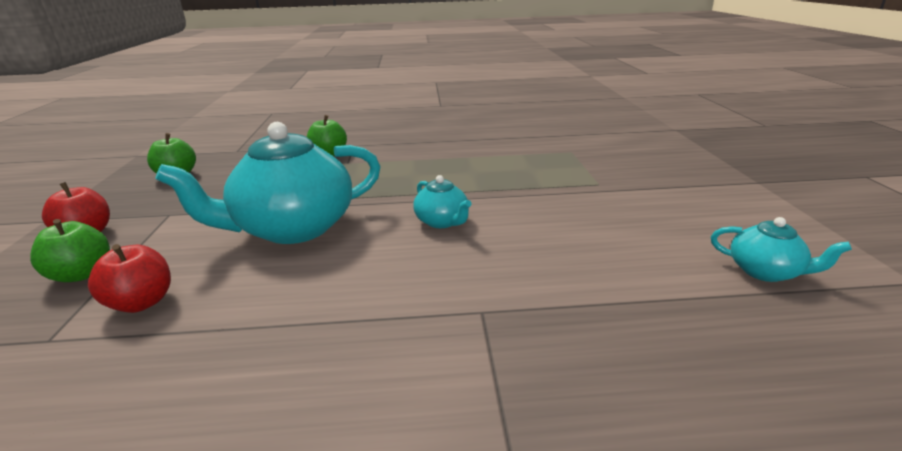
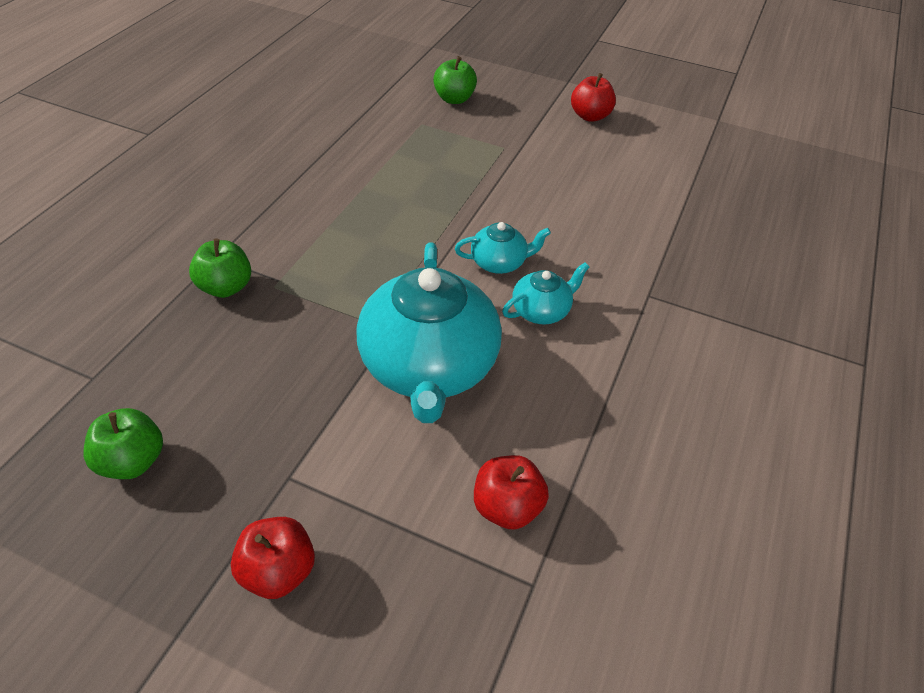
camera: 65 degrees left, 20 degrees up
(81, 274) = (404, 567): green apple -> green apple (454, 99)
(726, 205) = (590, 116): none -> red apple
(765, 271) = (678, 158): turquoise teapot -> turquoise teapot (541, 310)

